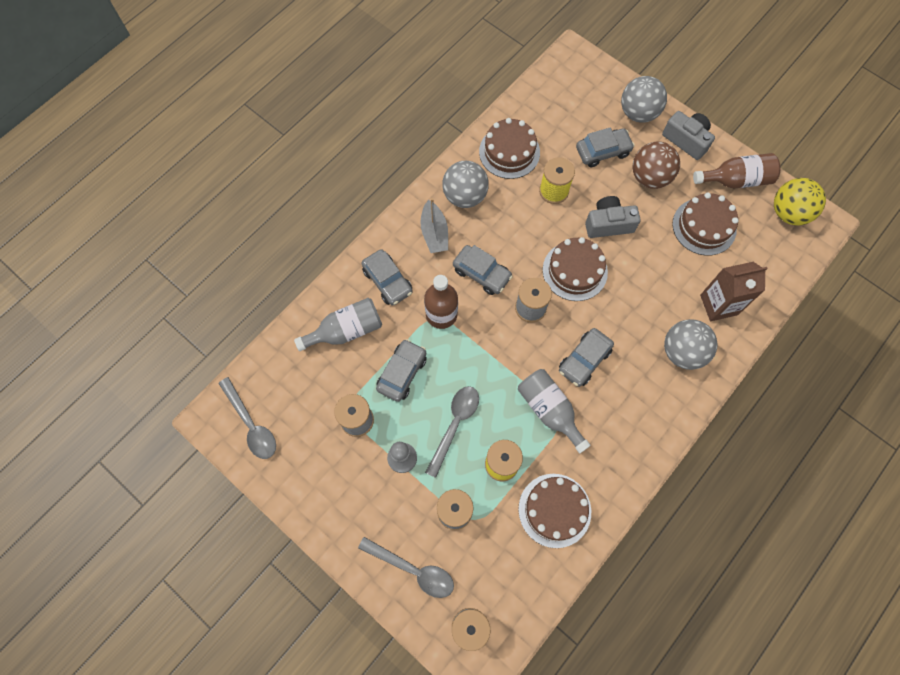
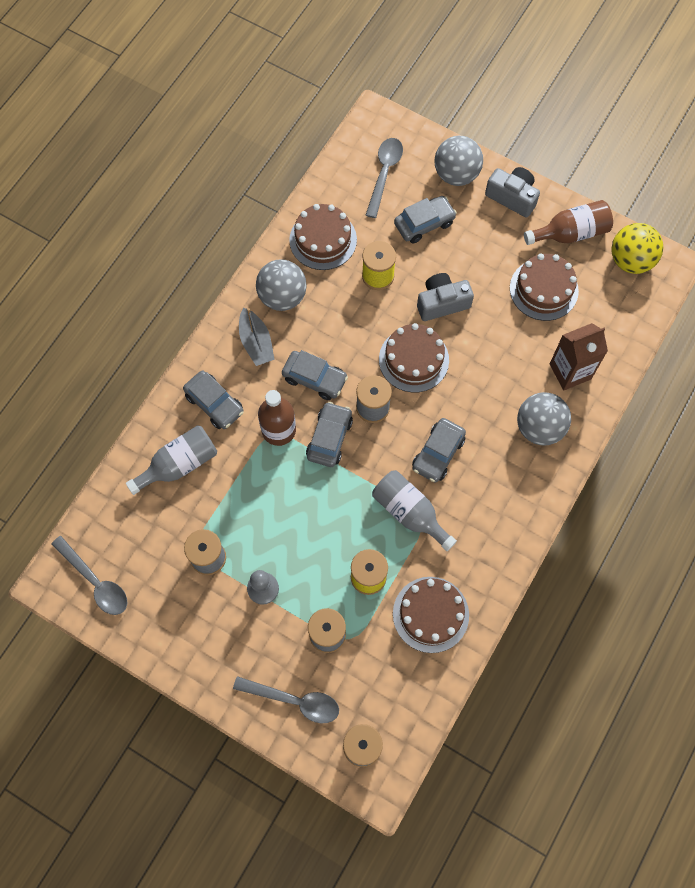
camera: 10 degrees left, 0 degrees up
(402, 373) = (247, 500): grey car -> grey car (329, 438)
(455, 425) = (312, 545): grey spoon -> grey spoon (384, 174)
(650, 177) = (479, 244): brown ball -> none

